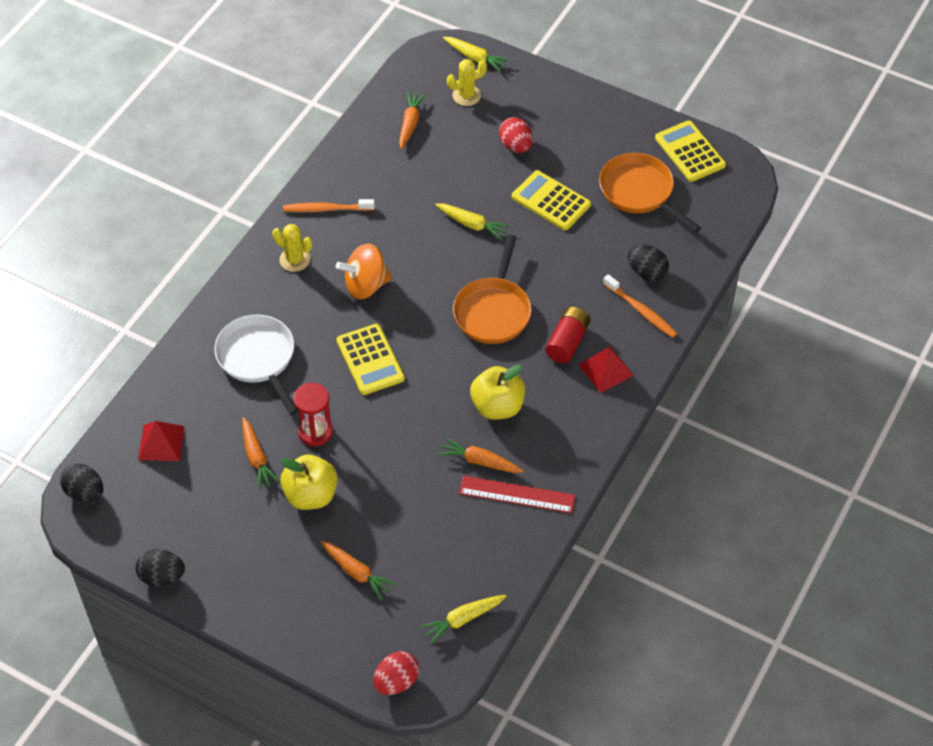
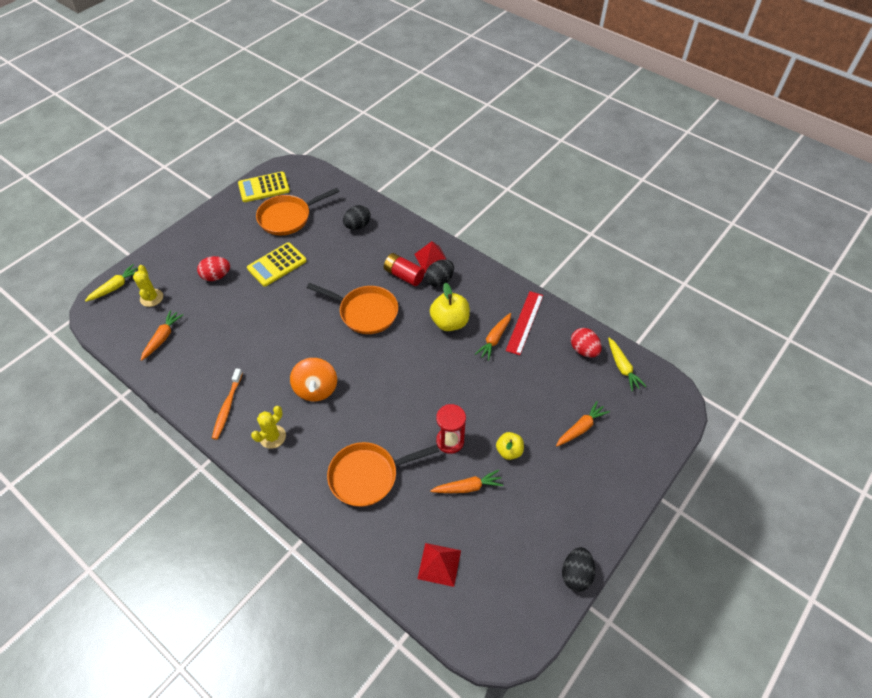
camera: 80 degrees left, 0 degrees up
(85, 492) = (482, 638): black egg -> black egg (439, 280)
(258, 359) = (368, 476): white pan -> orange pan
(311, 495) = (509, 451): yellow apple -> yellow apple, size x0.62
(370, 360) = (389, 395): yellow calculator -> none
(396, 682) = (671, 414): red egg -> red egg (583, 350)
(410, 124) = (162, 338): orange carrot -> orange carrot turned 90 degrees clockwise
(472, 224) = (280, 313): yellow carrot -> none
(641, 311) = (388, 234): orange toothbrush -> none

